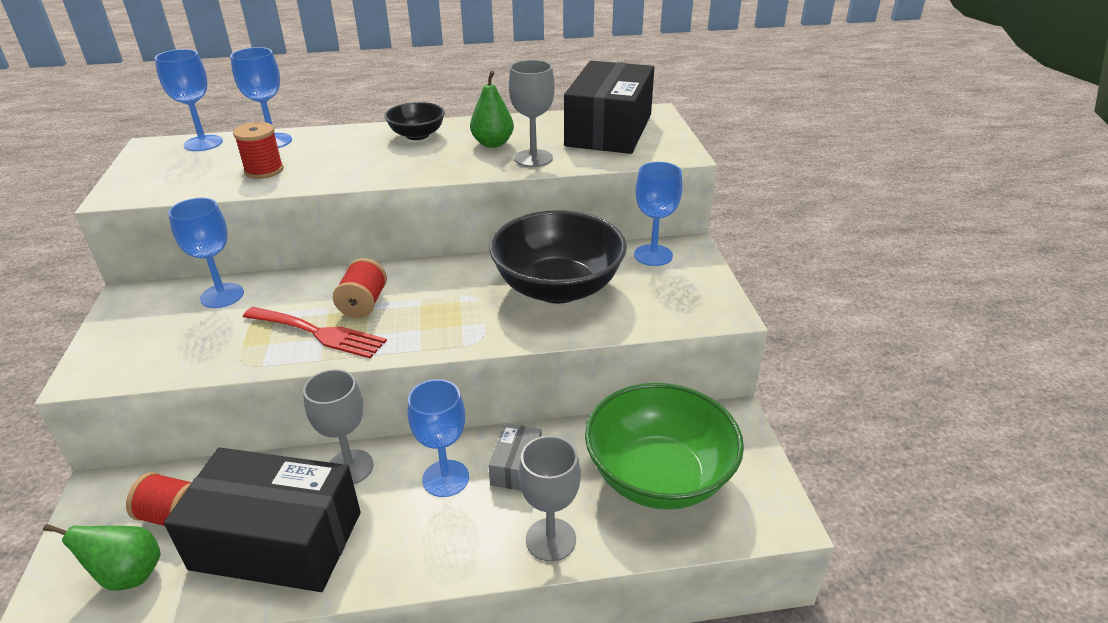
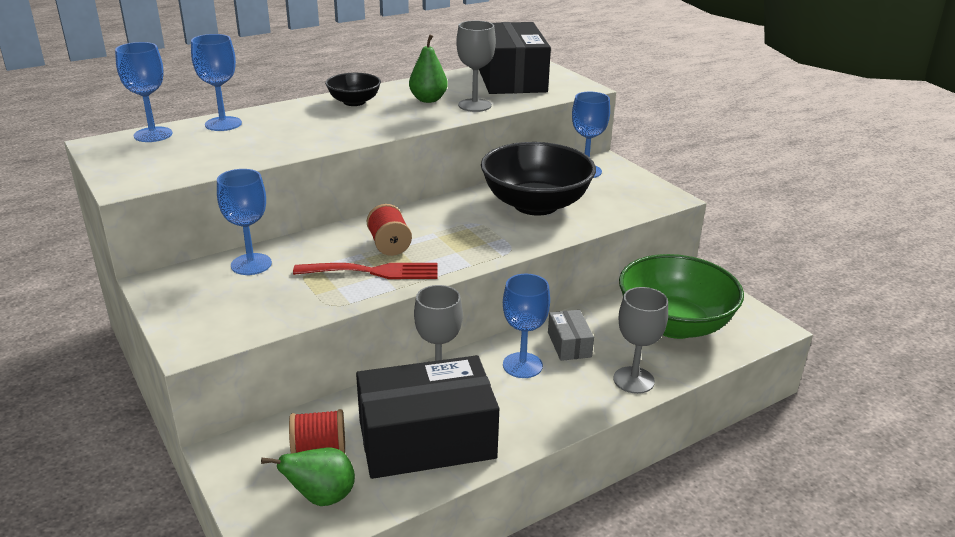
camera: 25 degrees left, 5 degrees down
(264, 170) = (247, 146): red spool -> none

